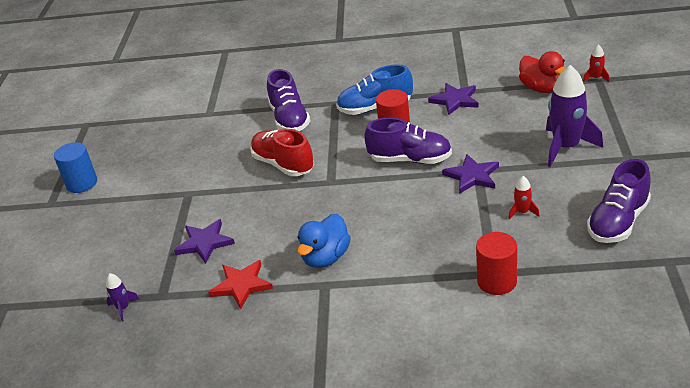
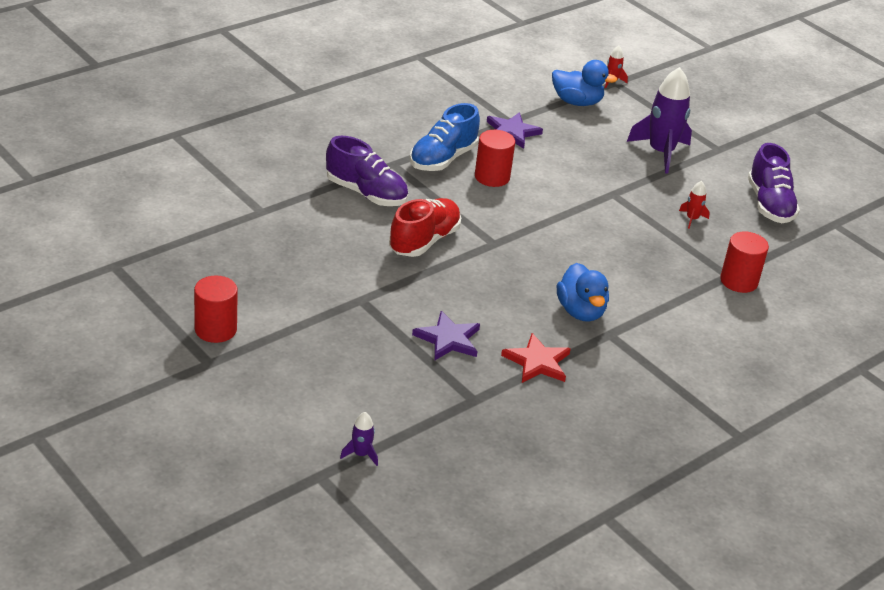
camera: 50 degrees left, 0 degrees up
(82, 183) = (215, 329): blue cylinder -> red cylinder
(123, 308) = (452, 425): purple rocket -> purple rocket (361, 454)
(283, 164) = (424, 241): red shoe -> red shoe turned 120 degrees clockwise
(410, 160) = (542, 201): purple shoe -> none
(472, 176) = (615, 200): purple star -> none
(541, 88) = (577, 102): red duck -> blue duck

